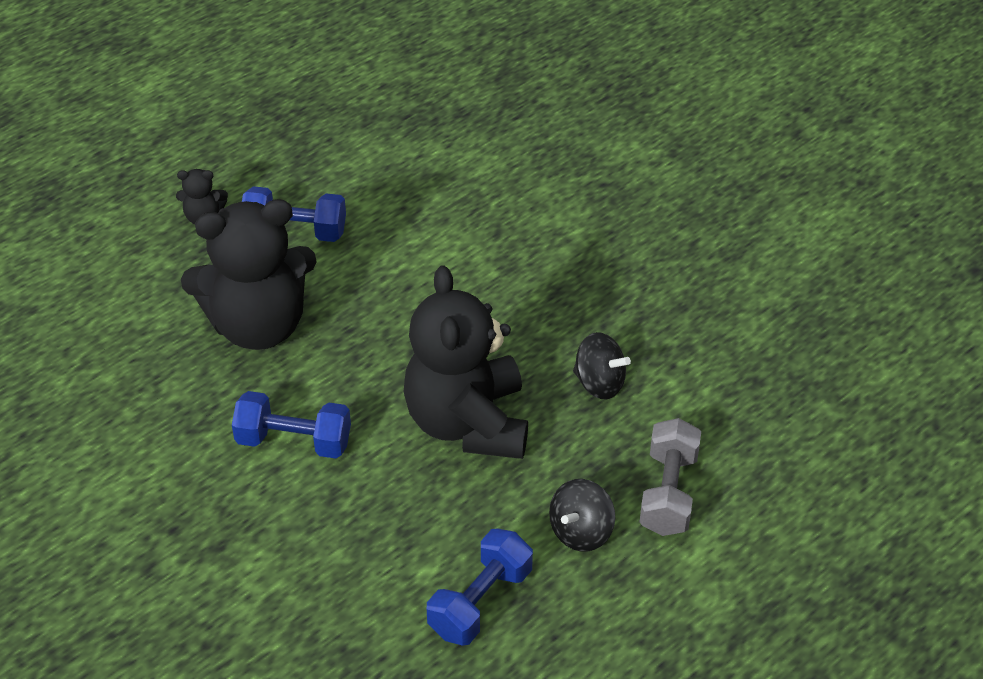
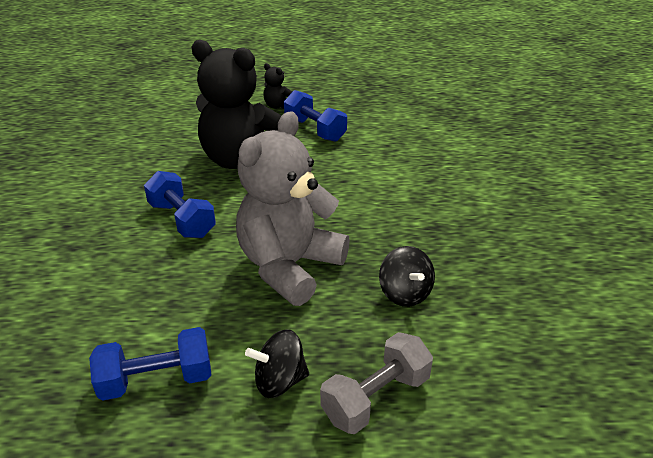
camera: 40 degrees right, 10 degrees down
(468, 422) = (289, 266): black teddy bear -> grey teddy bear

